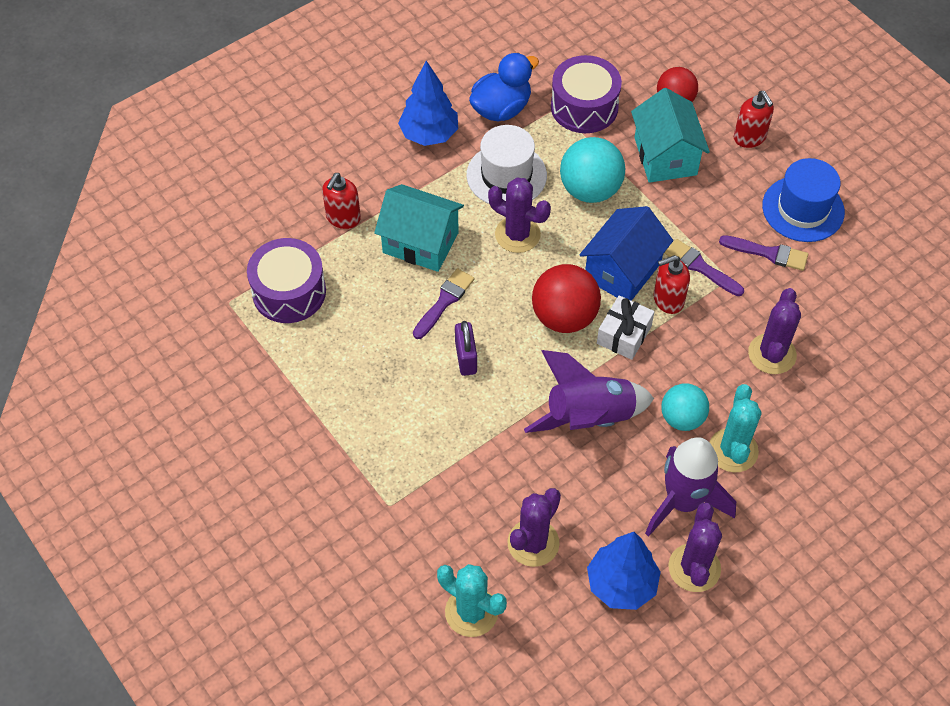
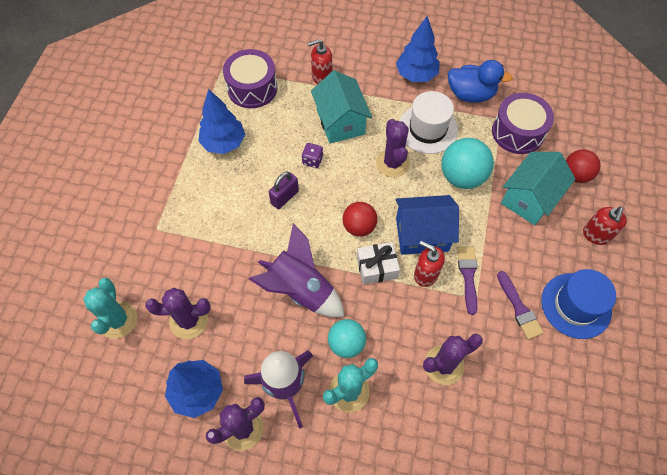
camera: 50 degrees right, 5 degrees up
(338, 368) = (224, 143): none -> blue tree
(444, 301) = (312, 160): purple brush -> purple dice
(564, 317) = (359, 227): red ball -> red ball, size x0.66

